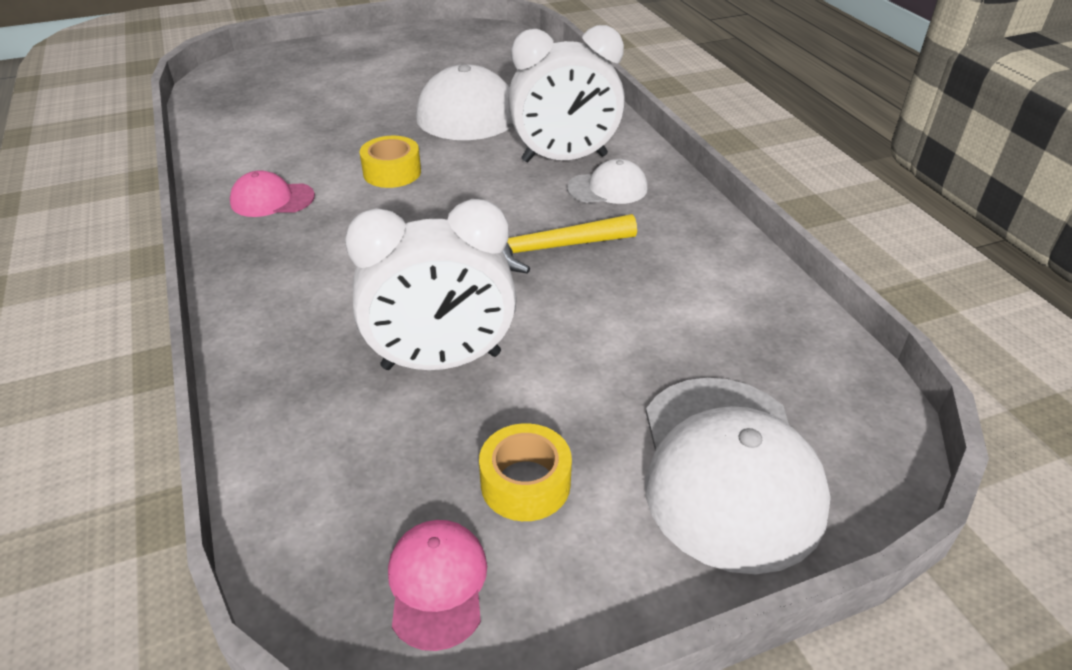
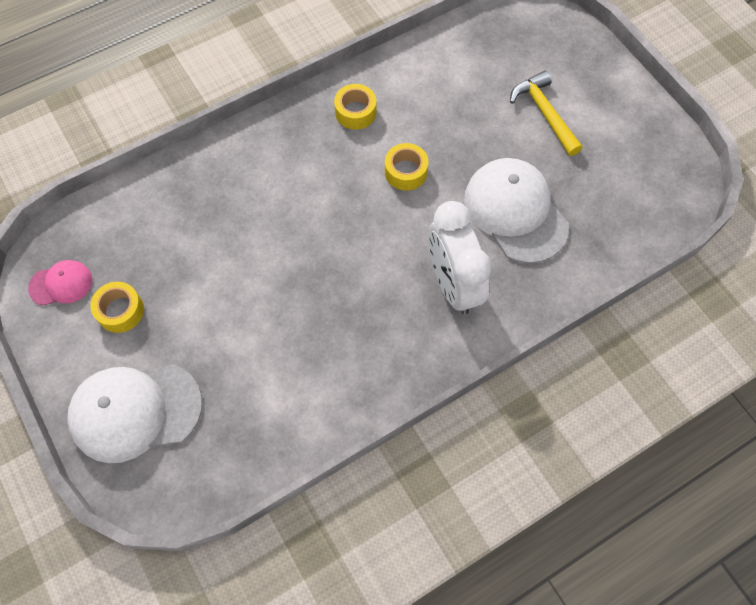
camera: 80 degrees right, 25 degrees up
(272, 199) = (355, 112): pink cap -> yellow tape
(441, 361) = (207, 251): white clock -> none
(550, 249) = (326, 292): yellow hammer -> yellow hammer (544, 113)
(607, 188) = (414, 321): white cap -> none

